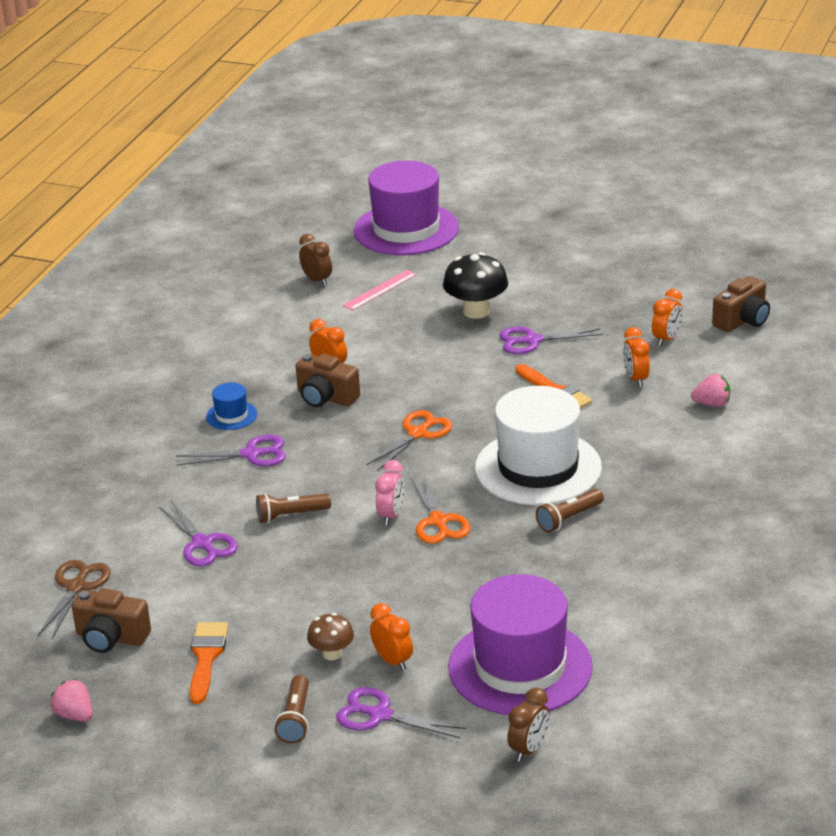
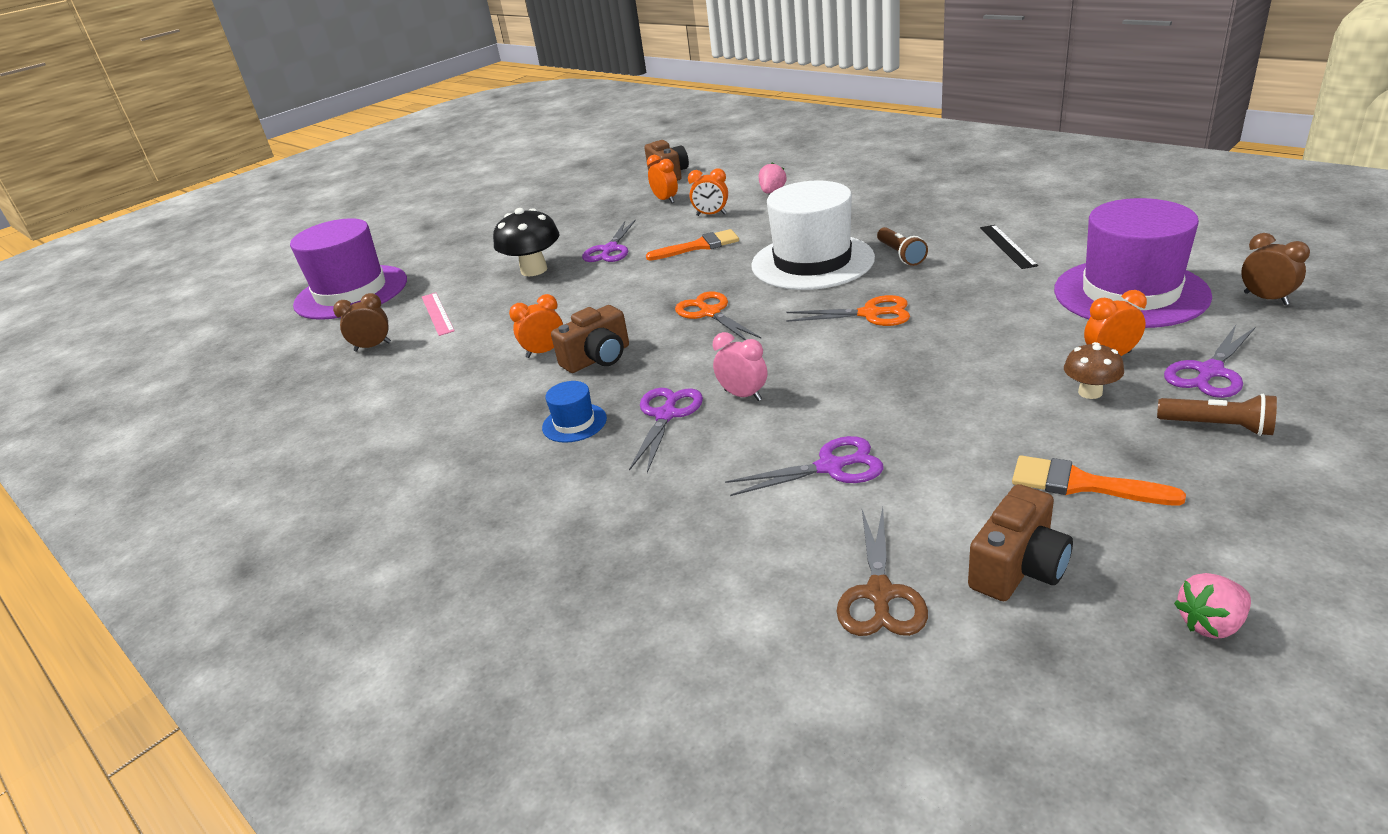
camera: 65 degrees left, 0 degrees up
(76, 587) = (879, 594): brown scissors -> brown scissors turned 120 degrees counterclockwise
(291, 515) = (808, 398): brown flashlight -> none
(391, 515) = (845, 338): pink clock -> pink clock (743, 395)
(609, 583) = (1007, 246): none -> black ruler

